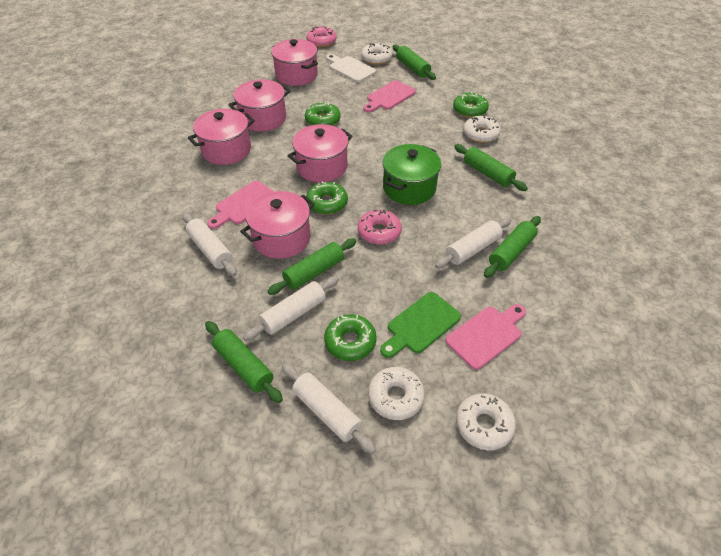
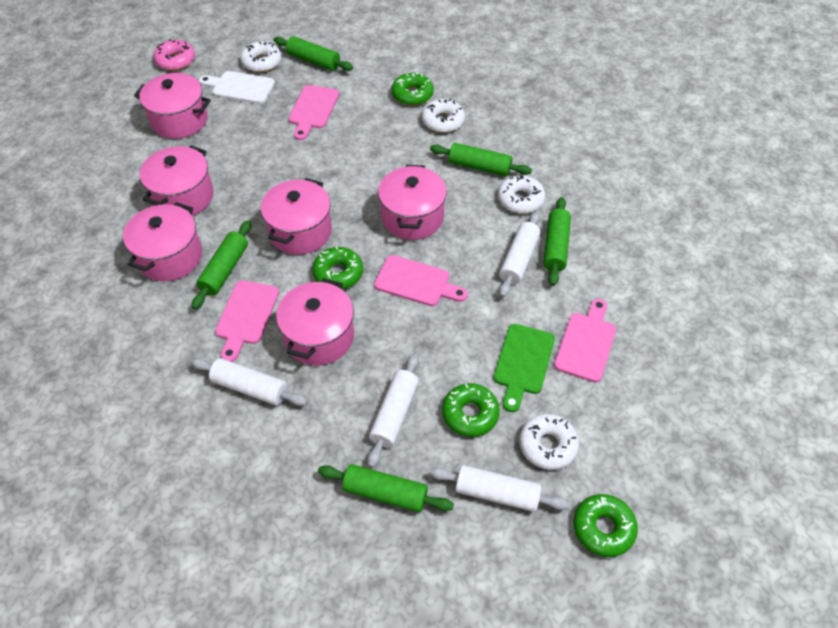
camera: 30 degrees left, 5 degrees up
(314, 272) = (382, 358): green rolling pin -> green rolling pin (225, 270)
(322, 120) = (257, 171): green donut -> green donut (603, 528)
(379, 232) = (416, 282): pink donut -> pink cutting board
(409, 188) = (412, 217): green pot -> pink pot
(484, 425) = (636, 430): white donut -> white donut (520, 200)

